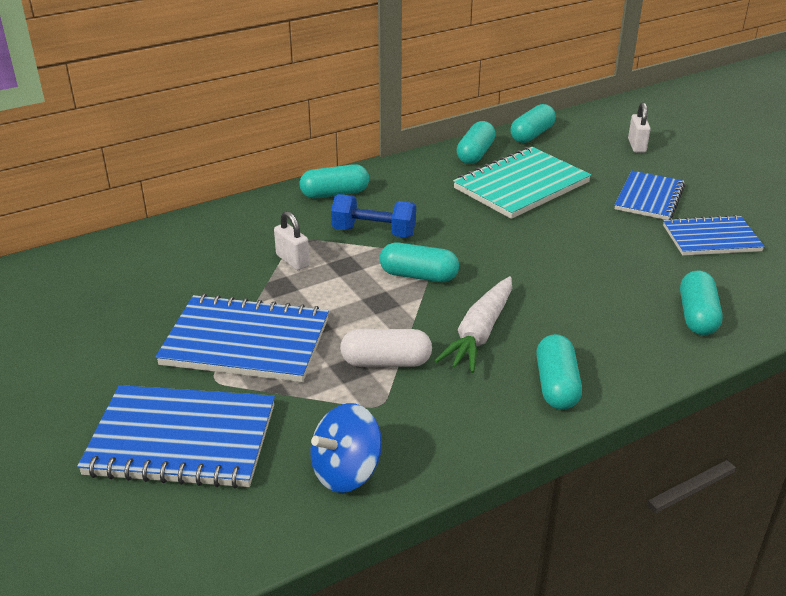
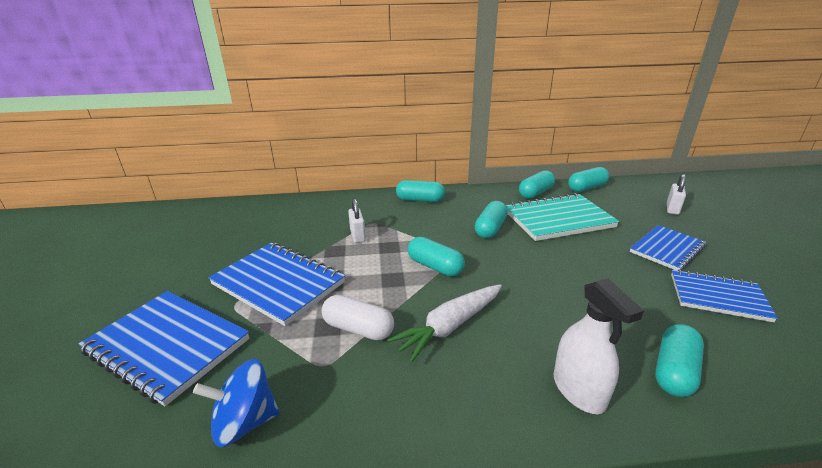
camera: 25 degrees right, 5 degrees down
(374, 232) = (426, 229): blue dumbbell -> none
(556, 385) = (487, 400): turquoise capsule -> turquoise capsule (490, 228)
(628, 354) = (578, 390): none -> white spray bottle

